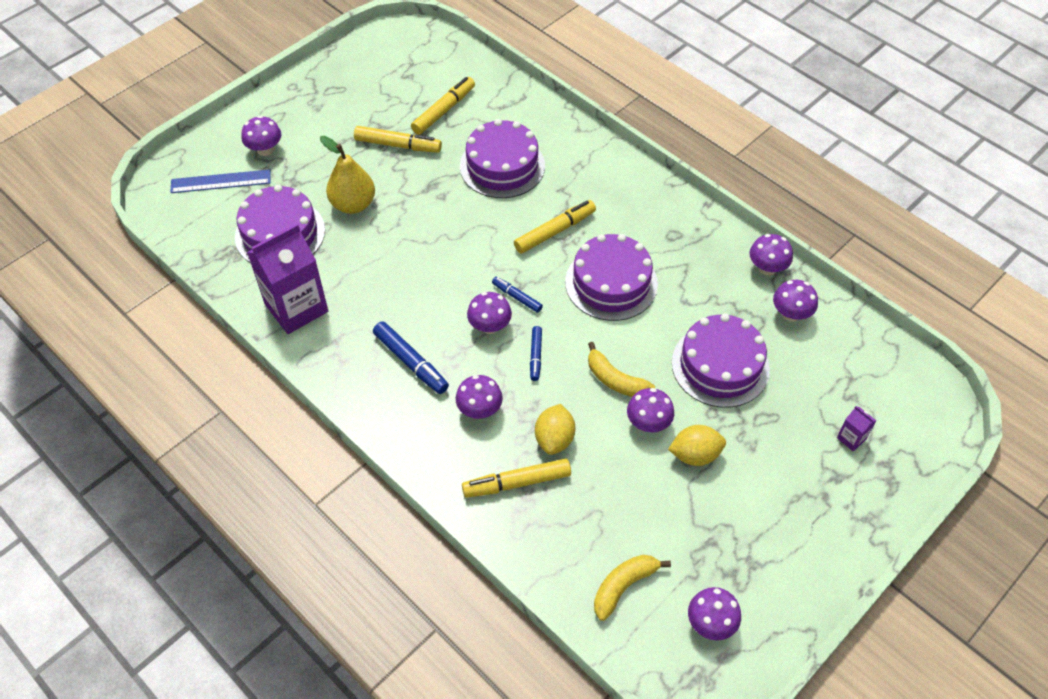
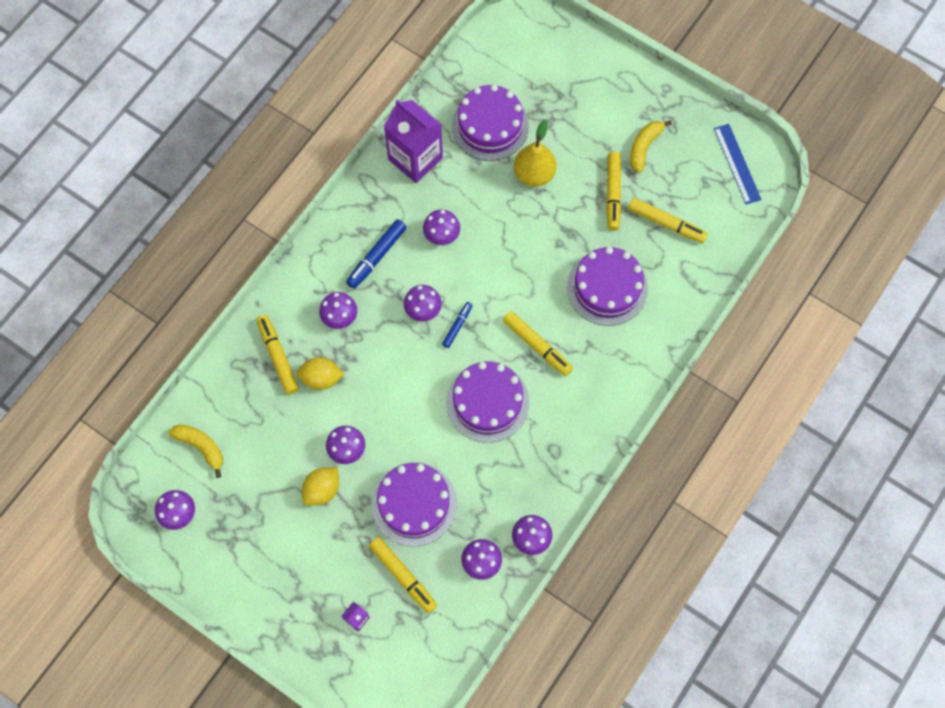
camera: 80 degrees right, 15 degrees up
(221, 181) = (537, 64): blue ruler -> blue ruler (737, 164)
(265, 149) = (582, 88): purple mushroom -> purple mushroom (442, 235)
(536, 356) = (399, 351): blue marker -> none
(615, 380) = (385, 418): yellow banana -> yellow banana (644, 147)
(695, 455) = (322, 490): yellow lemon -> yellow lemon turned 60 degrees clockwise
(803, 387) = (403, 576): none -> yellow marker

